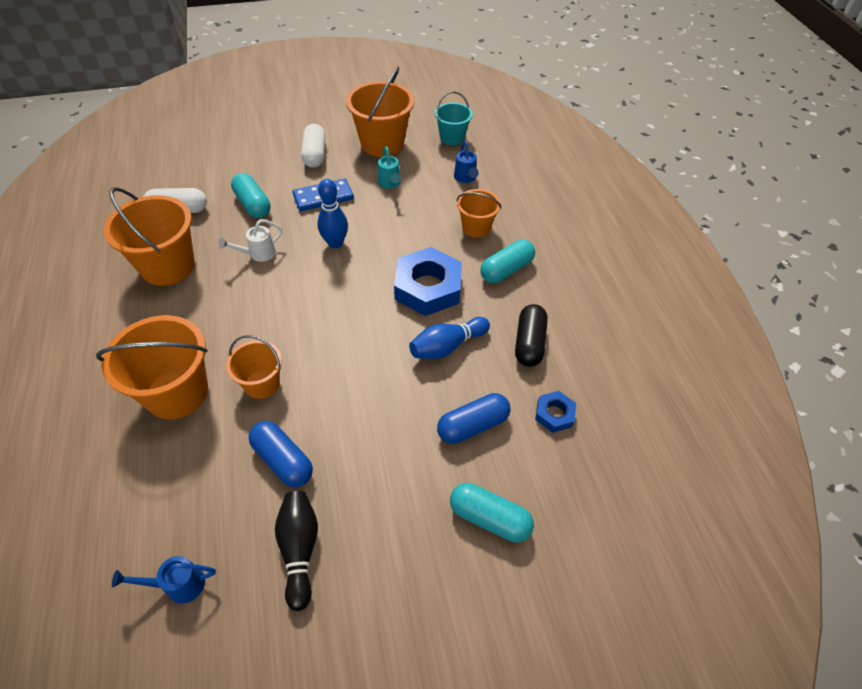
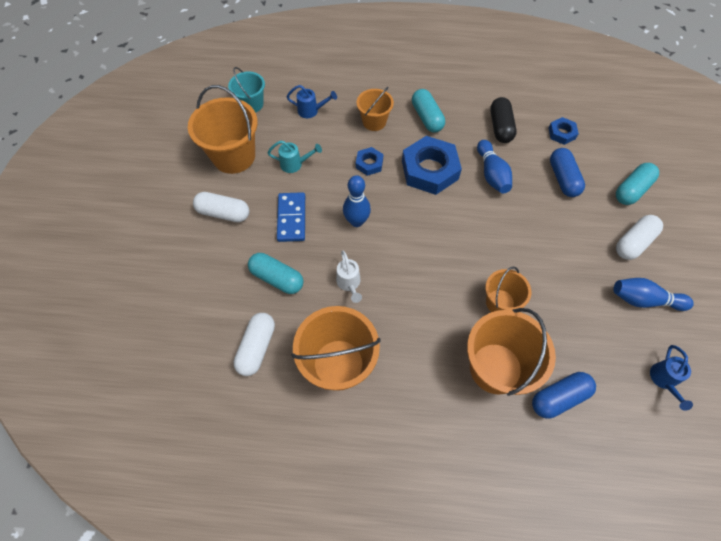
camera: 70 degrees left, 10 degrees up
(253, 204) = (277, 278): turquoise capsule -> turquoise capsule turned 45 degrees clockwise
(283, 460) = (573, 299): blue capsule -> blue capsule (559, 398)
(299, 550) = (644, 300): black bowling pin -> blue bowling pin
(393, 528) = (633, 243): none -> white capsule
(415, 236) = (369, 163): none -> blue nut
(529, 343) = (500, 127): black capsule -> black capsule turned 60 degrees clockwise

